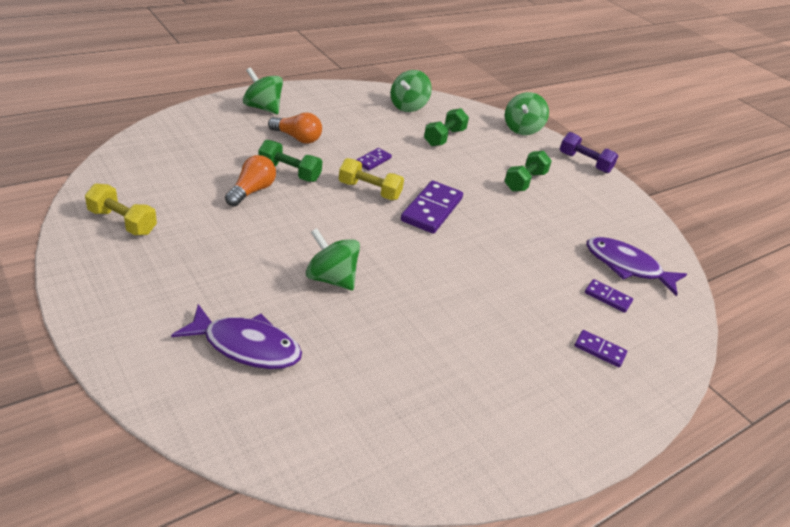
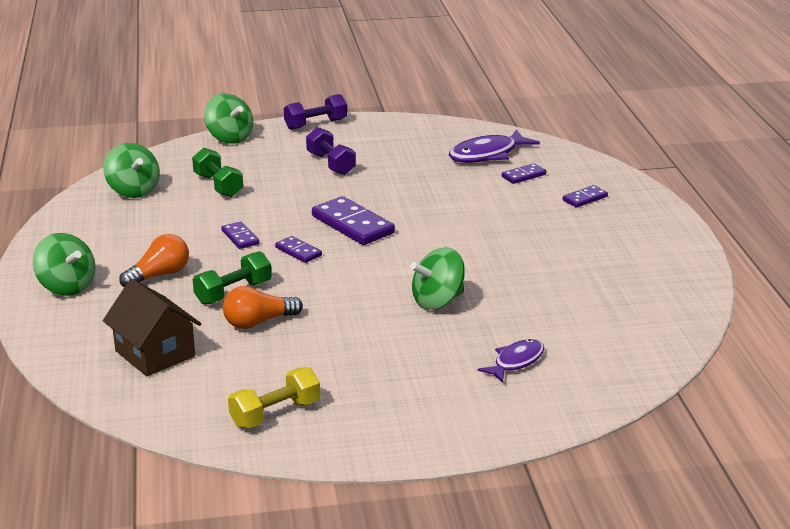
camera: 60 degrees left, 10 degrees down
(190, 156) = (155, 354): none -> brown house
(246, 346) = (516, 362): purple fish -> purple fish, size x0.63
(252, 191) = (258, 322): orange light bulb -> orange light bulb turned 75 degrees counterclockwise
(262, 108) = (67, 287): green spinning top -> green spinning top turned 105 degrees counterclockwise
(369, 190) = (298, 251): yellow dumbbell -> purple domino
(524, 181) = (331, 164): green dumbbell -> purple dumbbell

